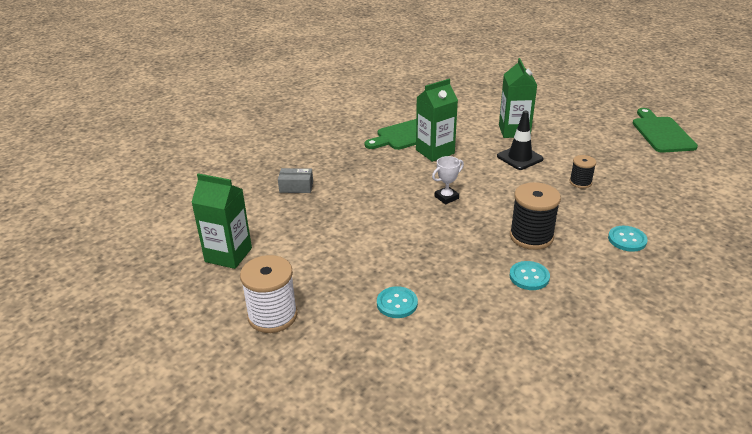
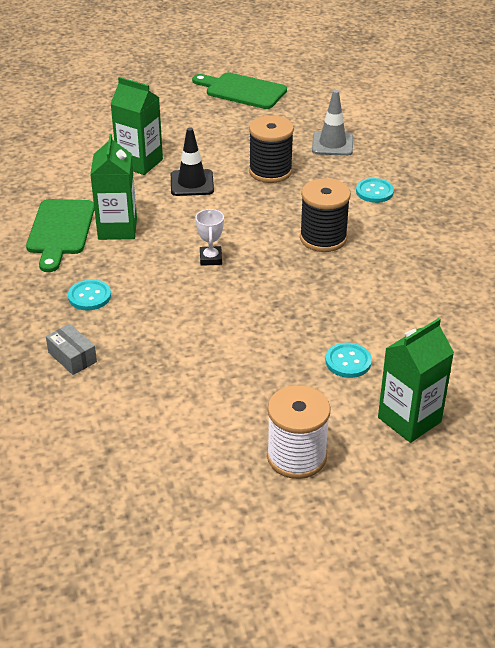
camera: 60 degrees left, 5 degrees up
(228, 255) = (156, 459): green carton -> green carton (409, 420)
(296, 187) = (72, 357): grey box -> grey box turned 75 degrees counterclockwise
(529, 277) = (377, 267): turquoise button -> turquoise button (89, 296)
(580, 182) = (270, 171): black spool -> black spool, size x1.77
(659, 196) = (332, 144): none -> grey traffic cone

